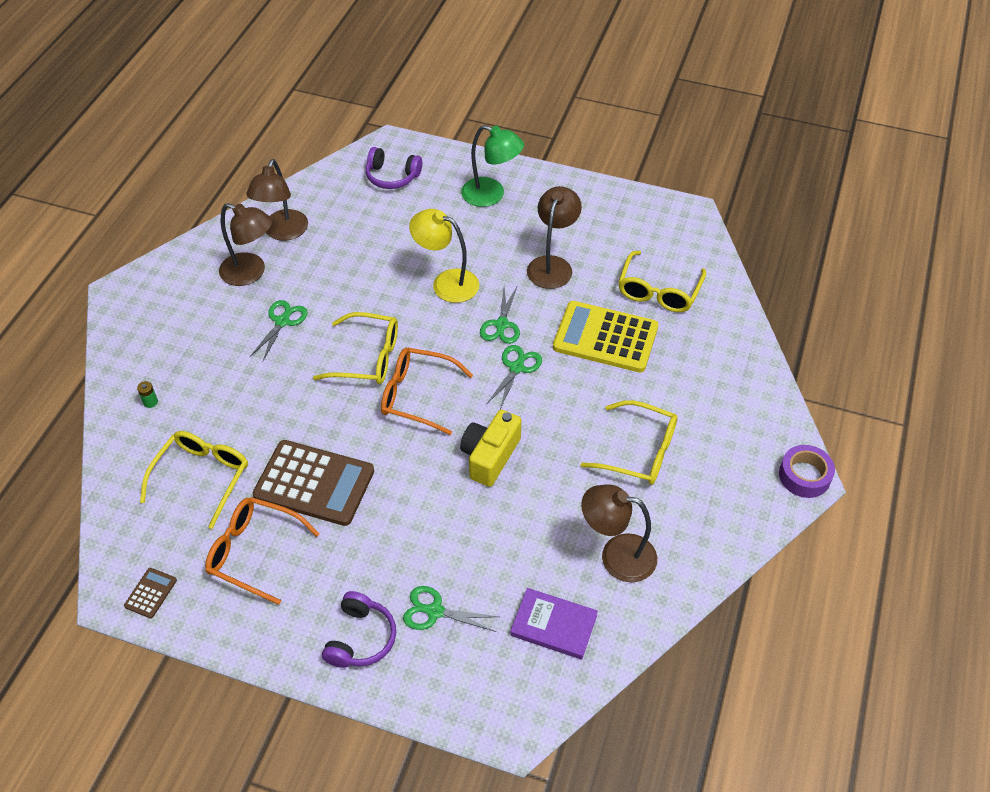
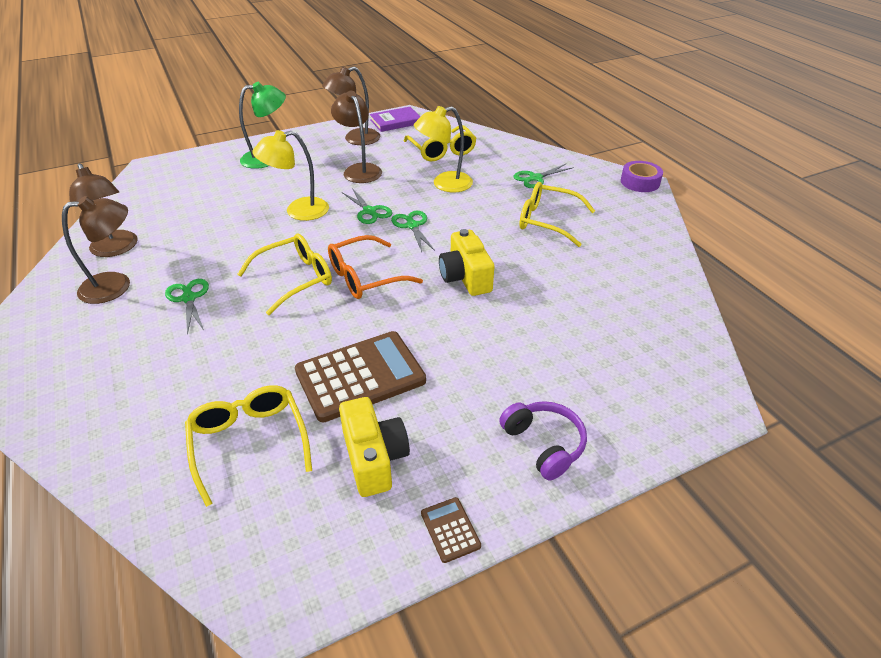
camera: 45 degrees left, 10 degrees down
(150, 402) = (118, 425): green battery -> none
(150, 593) = (315, 571): brown calculator -> brown calculator (450, 529)
(254, 552) = (374, 458): orange glasses -> yellow camera
(392, 176) = (175, 181): purple headphones -> none
(435, 611) = (566, 385): green scissors -> green scissors (535, 178)
(553, 625) = (644, 334): purple book -> purple book (396, 122)
(605, 337) = (444, 184): yellow calculator -> yellow lamp
(616, 555) = (616, 274): brown lamp -> brown lamp (355, 139)
(639, 452) = (547, 221): yellow glasses -> yellow glasses turned 135 degrees counterclockwise

